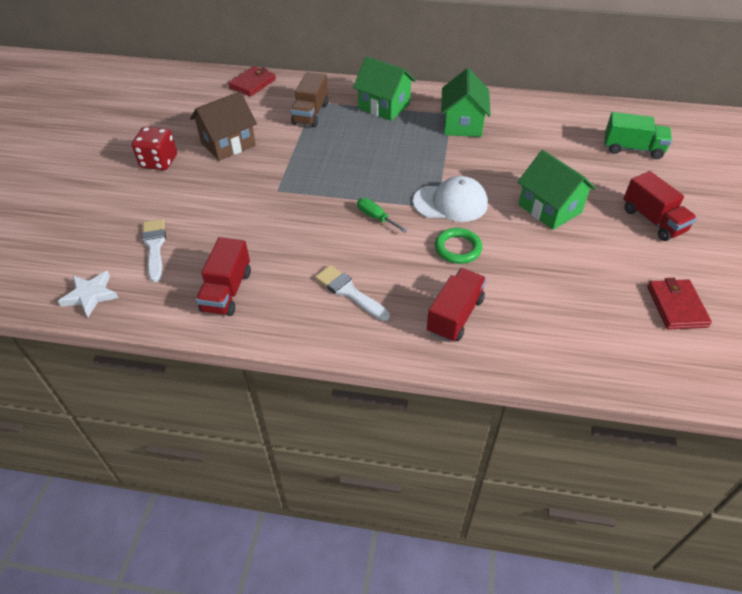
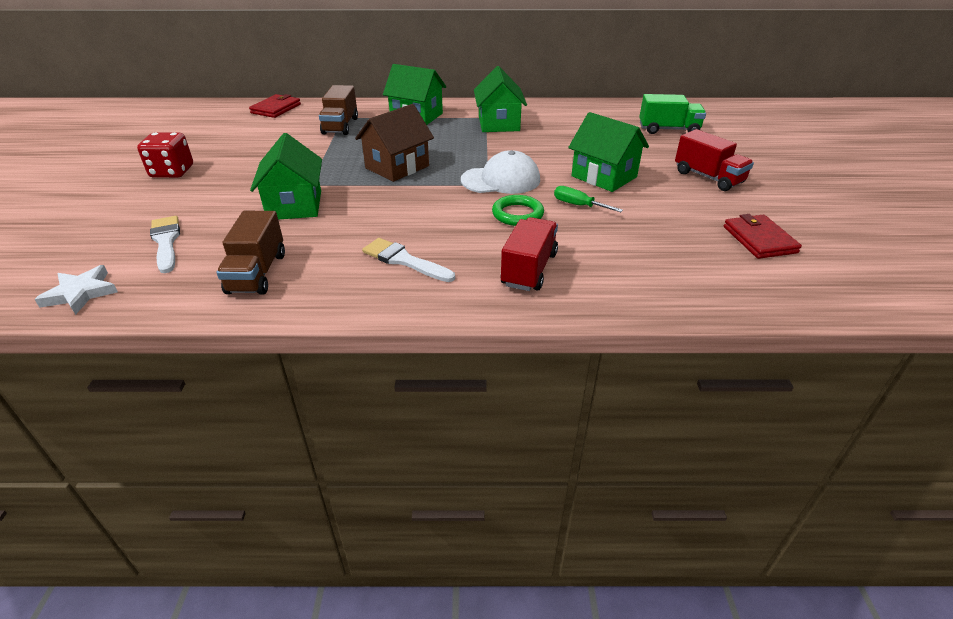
camera: 10 degrees left, 10 degrees down
(227, 291) = (257, 273): red truck -> brown truck
(228, 144) = (252, 153): brown house -> brown house (397, 167)
(262, 215) = (295, 205): none -> green house
(376, 217) = (423, 197): green screwdriver -> green screwdriver (578, 205)

